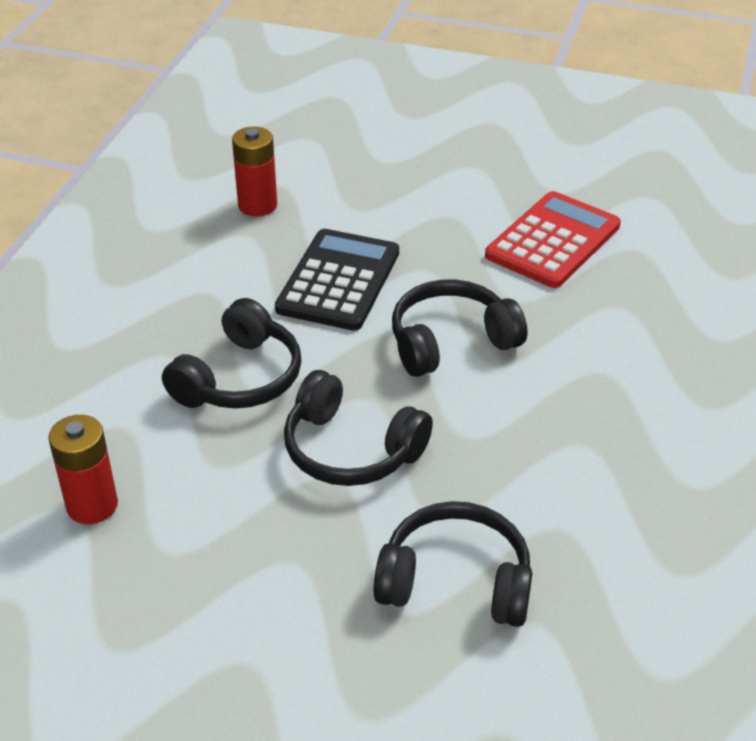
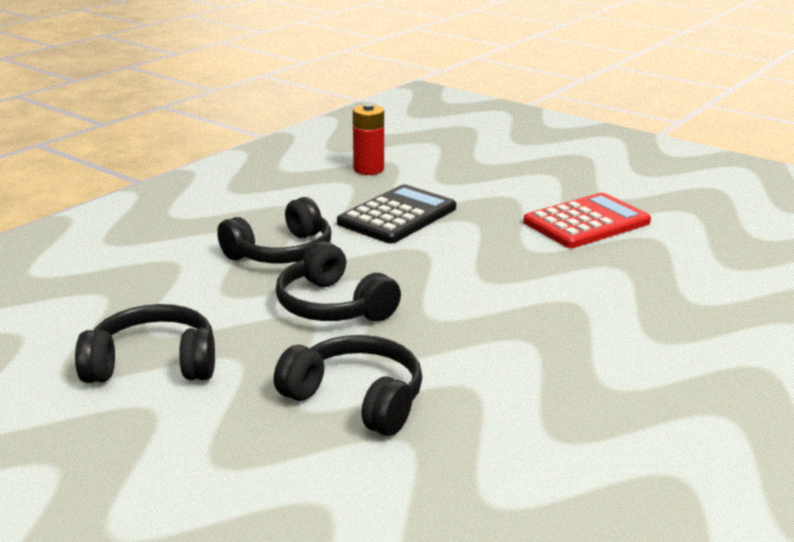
camera: 20 degrees right, 15 degrees down
(92, 505) = (119, 297): red battery -> none
(451, 342) = (460, 262): black headphones -> black headphones (153, 364)

